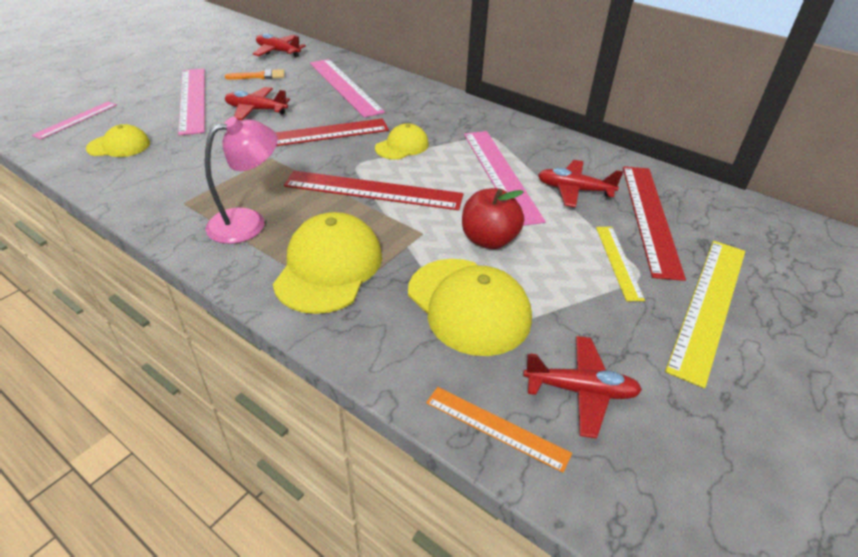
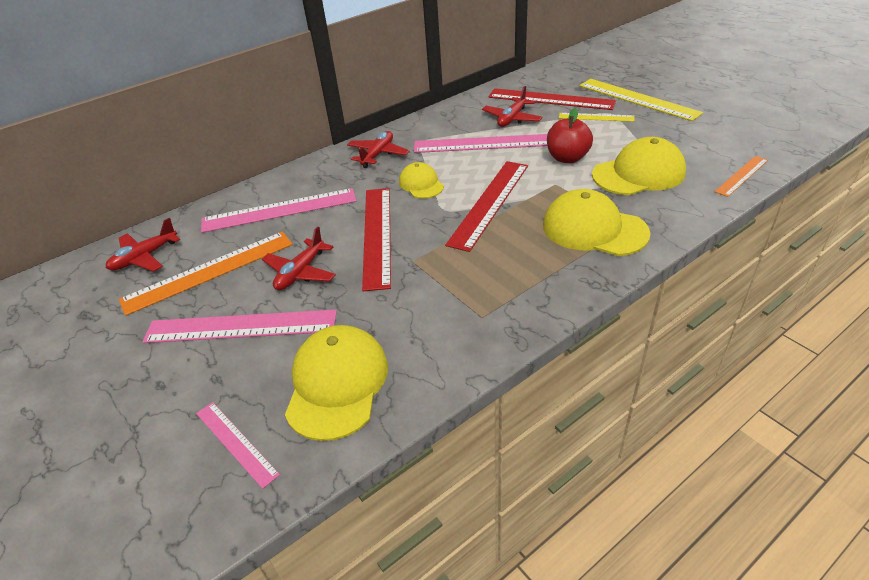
camera: 70 degrees left, 0 degrees up
(119, 146) = (337, 384): yellow cap -> yellow cap, size x1.73
(248, 222) = (524, 272): pink lamp -> none
(260, 76) = (209, 271): orange brush -> orange ruler
(580, 391) = (709, 147): red plane -> red plane (378, 154)

